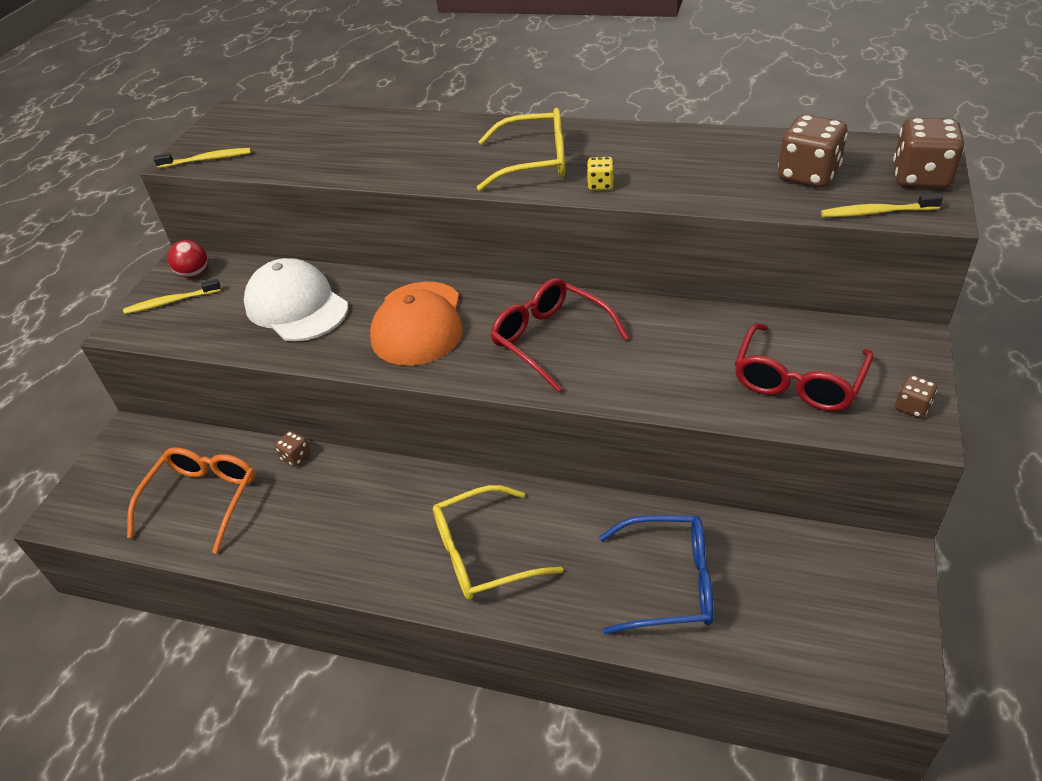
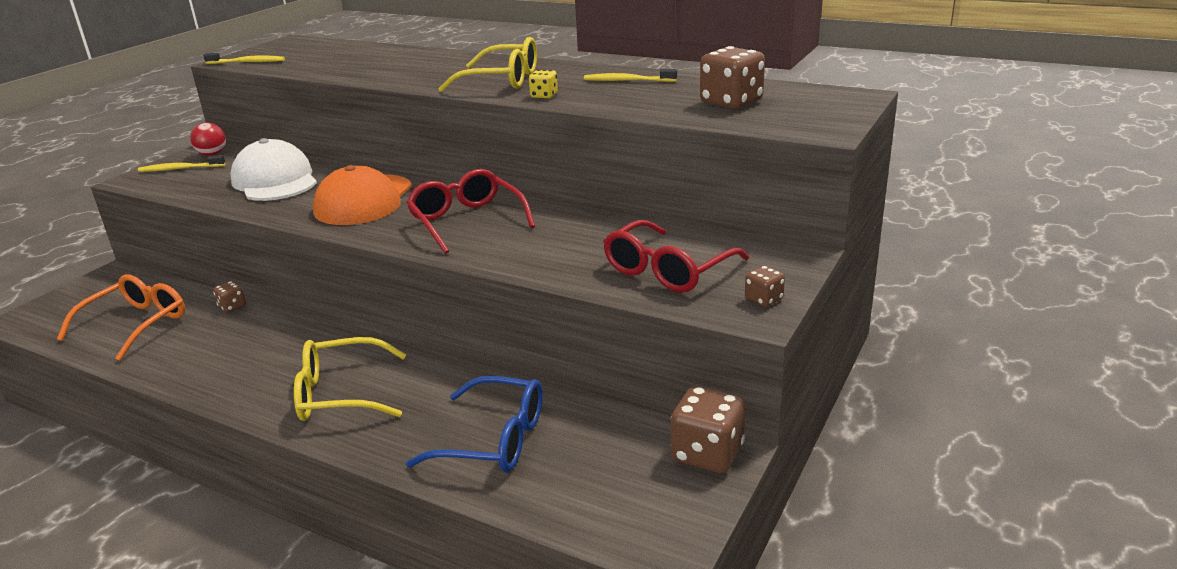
camera: 10 degrees right, 15 degrees down
(876, 212) = (771, 127): yellow toothbrush -> yellow toothbrush (627, 81)
(920, 178) = (833, 111): brown dice -> brown dice (707, 453)

